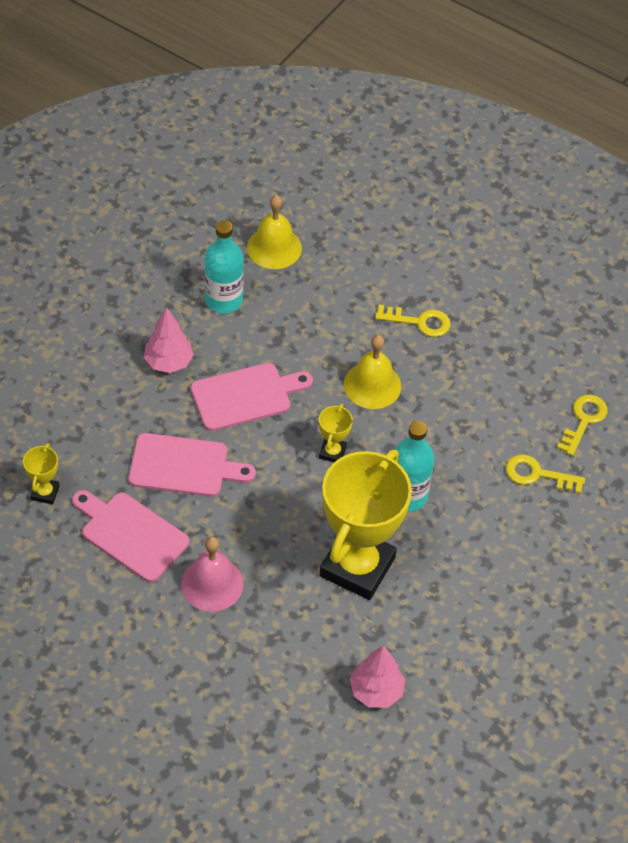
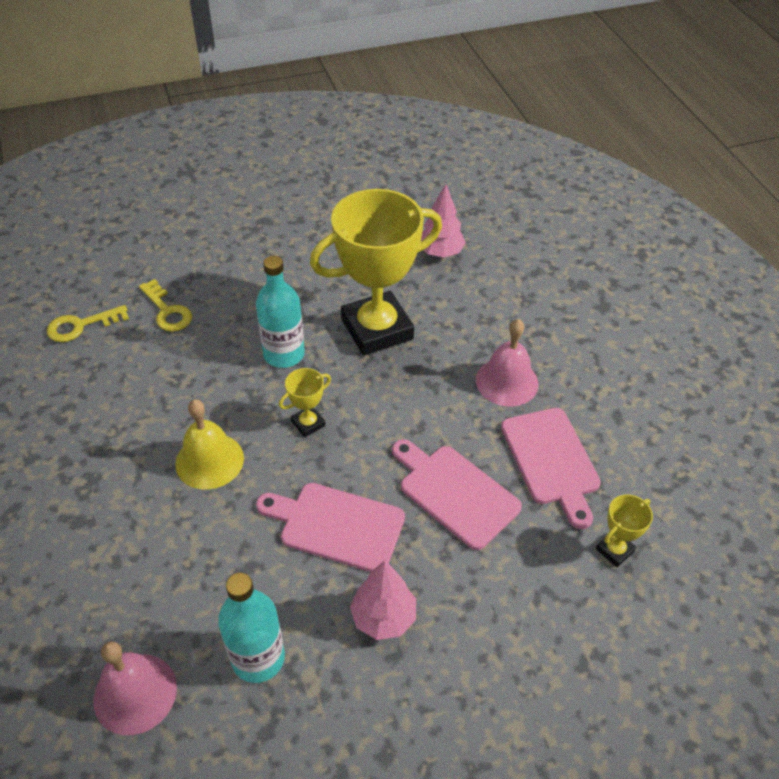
camera: 140 degrees left, 5 degrees down
(274, 247) = (135, 693): yellow bell -> pink bell
(419, 322) = (96, 494): yellow key -> none

